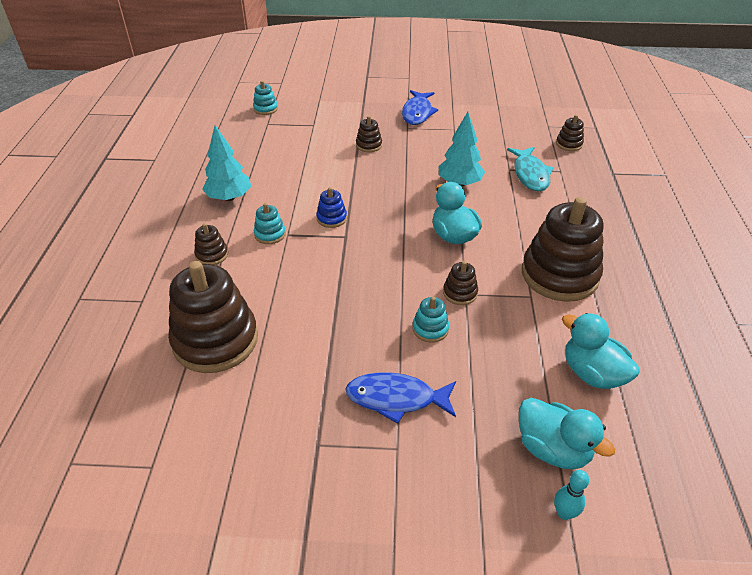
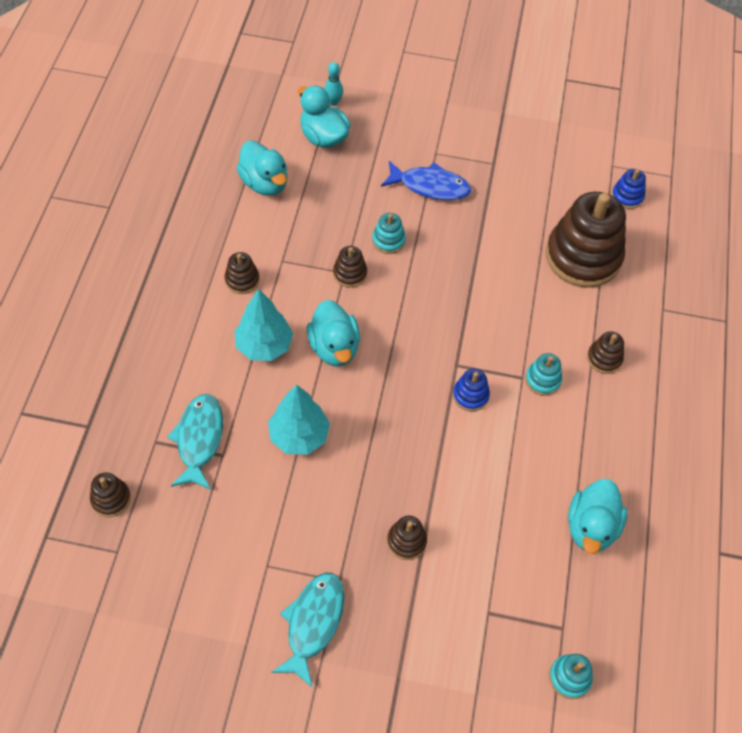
camera: 175 degrees left, 15 degrees up
(143, 422) = (627, 196): none -> blue stacking toy
(229, 197) = (599, 452): turquoise tree -> turquoise tree (264, 346)
(242, 162) = (591, 527): none -> turquoise duck
(417, 113) = (313, 623): blue fish -> turquoise fish
(559, 275) = (242, 280): brown stacking toy -> brown stacking toy, size x0.44

